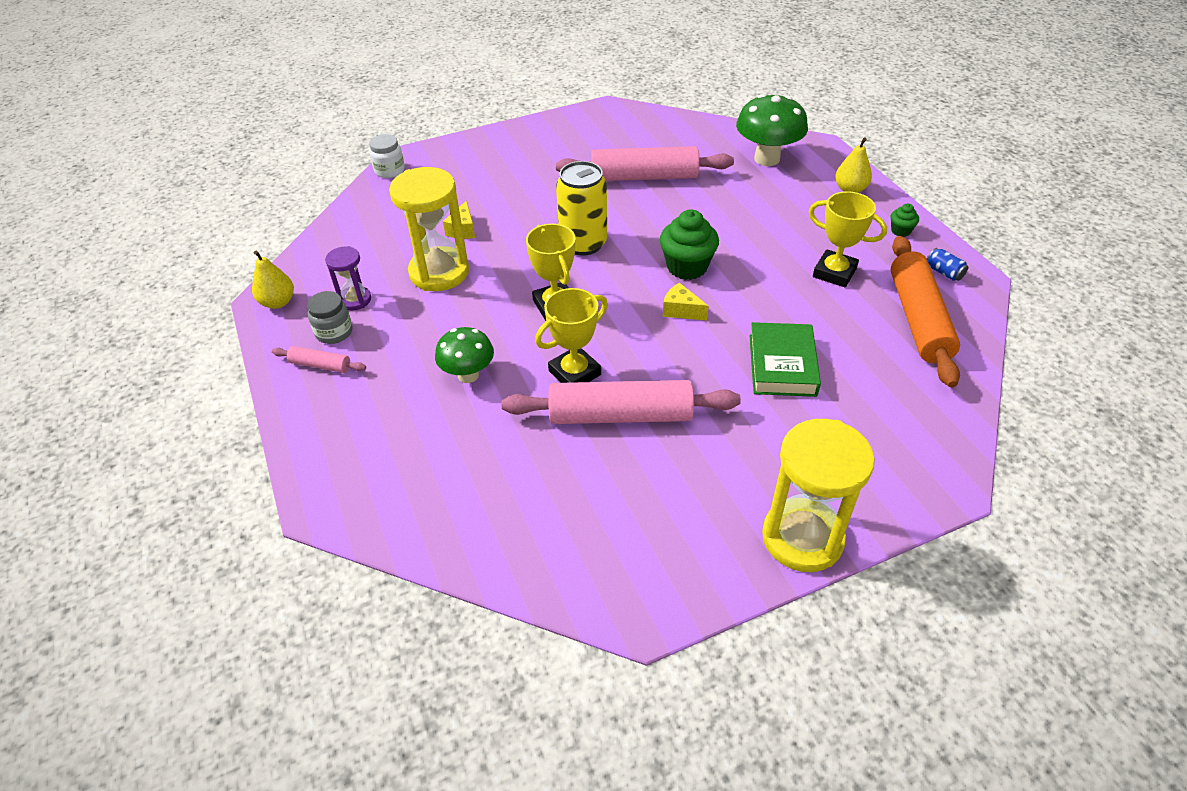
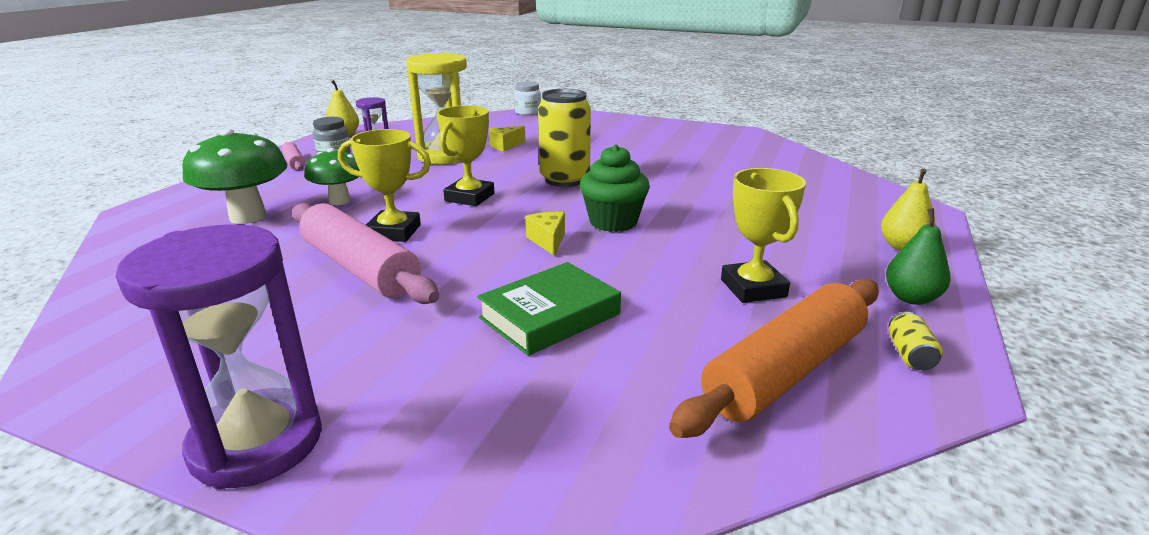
camera: 45 degrees right, 20 degrees down
(644, 177) = (693, 168): pink rolling pin -> none
(767, 159) = (840, 197): green mushroom -> green mushroom (248, 217)
(802, 538) = (257, 443): yellow hourglass -> purple hourglass
(900, 231) = (911, 298): green cupcake -> green pear
(944, 272) = (910, 355): blue can -> yellow can

